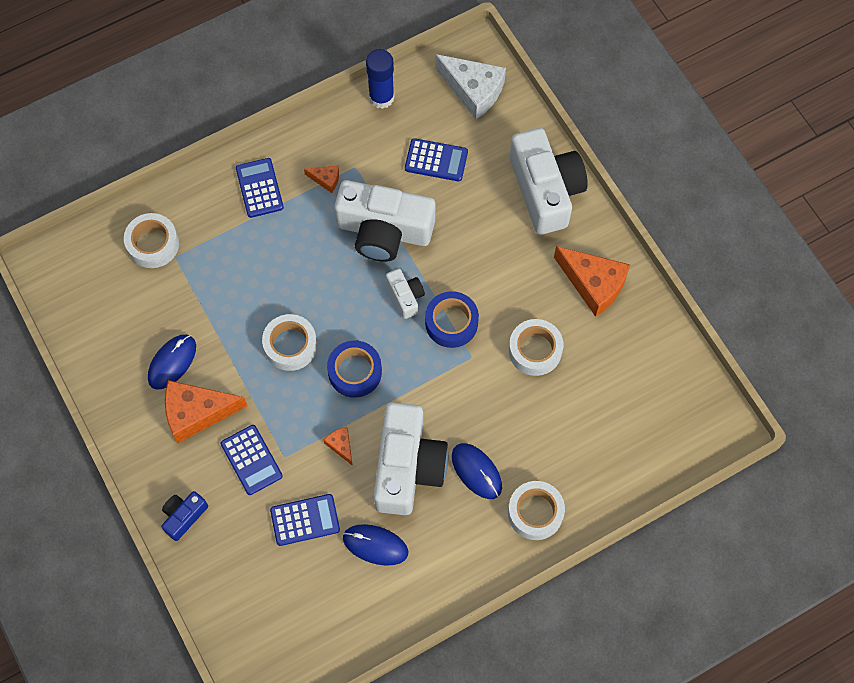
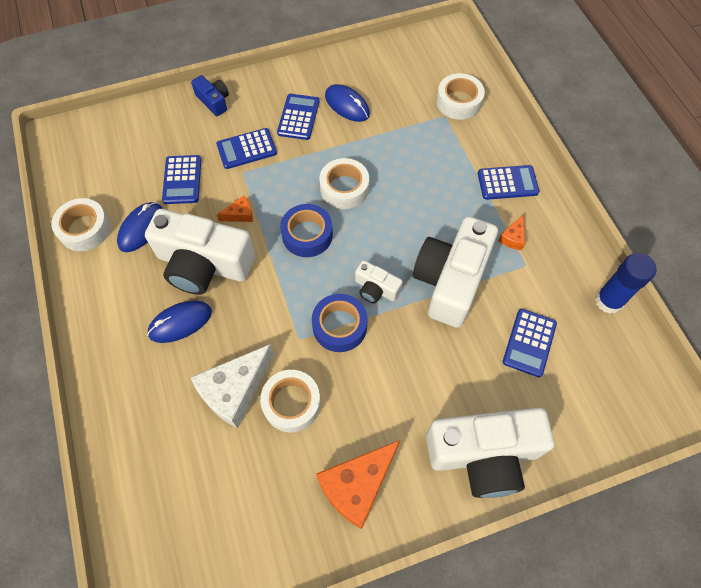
camera: 100 degrees right, 5 degrees down
(197, 413) = (298, 117): orange cheese -> blue calculator
(405, 296) = (376, 289): white camera -> white camera turned 45 degrees clockwise
(473, 90) = (619, 397): white cheese -> white cheese (234, 390)
(535, 512) = (121, 369): white tape -> white tape (85, 229)

